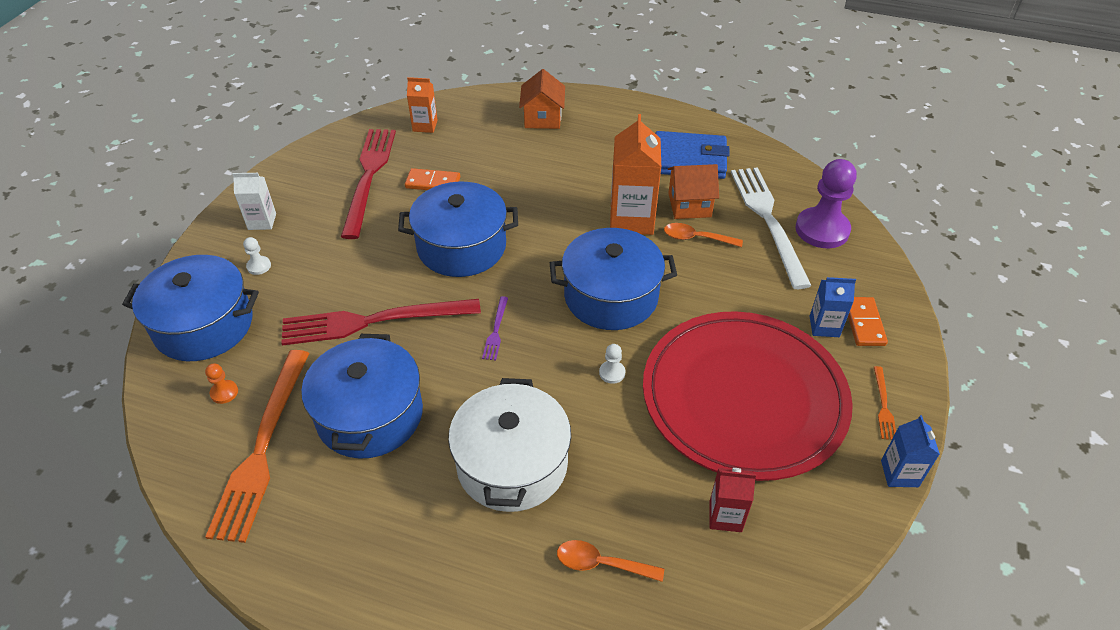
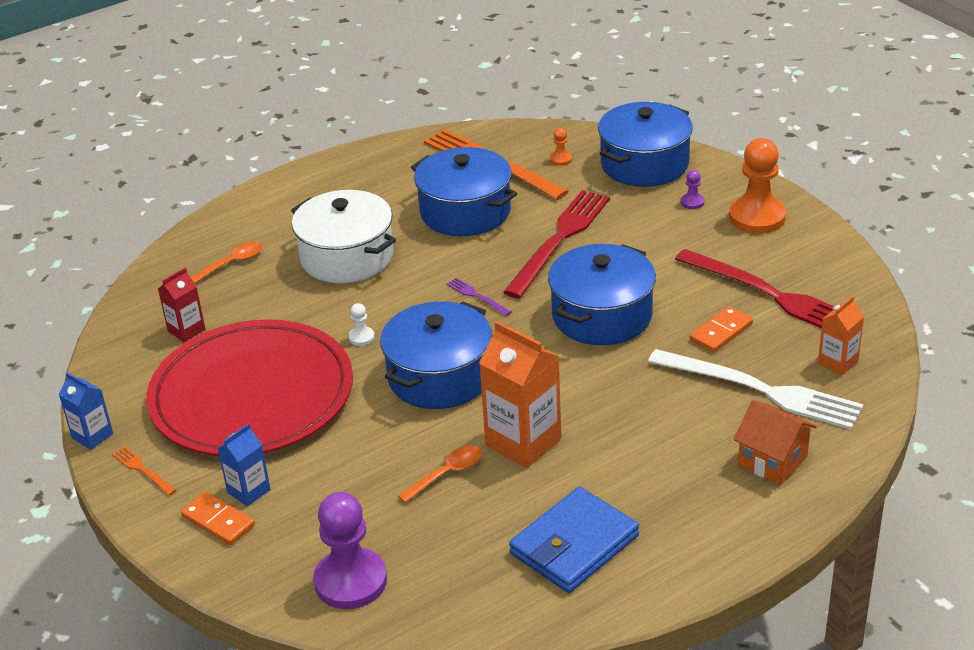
camera: 130 degrees right, 10 degrees down
(259, 266) = (692, 202): white pawn -> purple pawn
(262, 221) = (757, 217): white carton -> orange pawn
(689, 205) = (499, 498): orange house -> none
(768, 220) = (410, 546): white fork -> white fork (761, 390)

